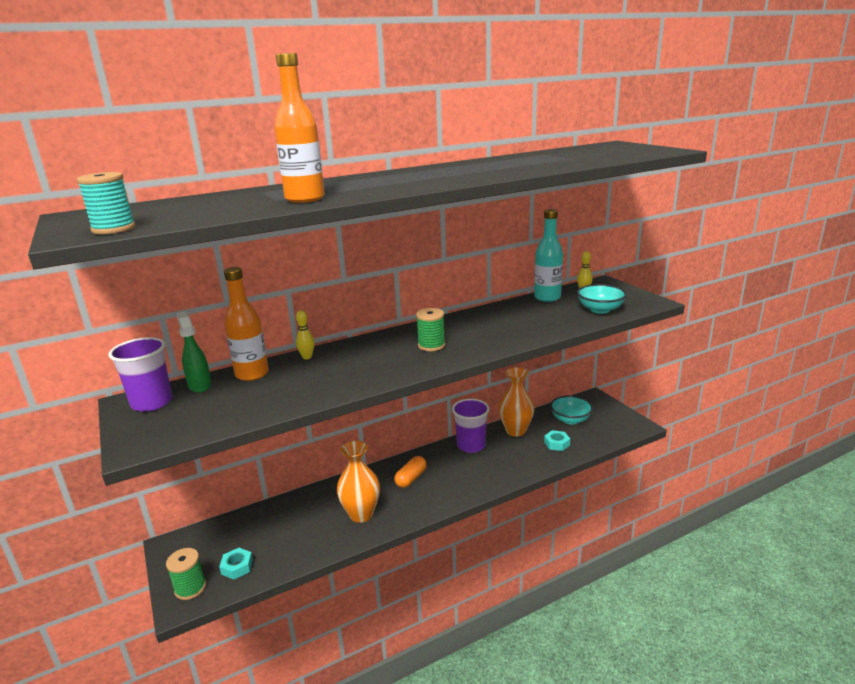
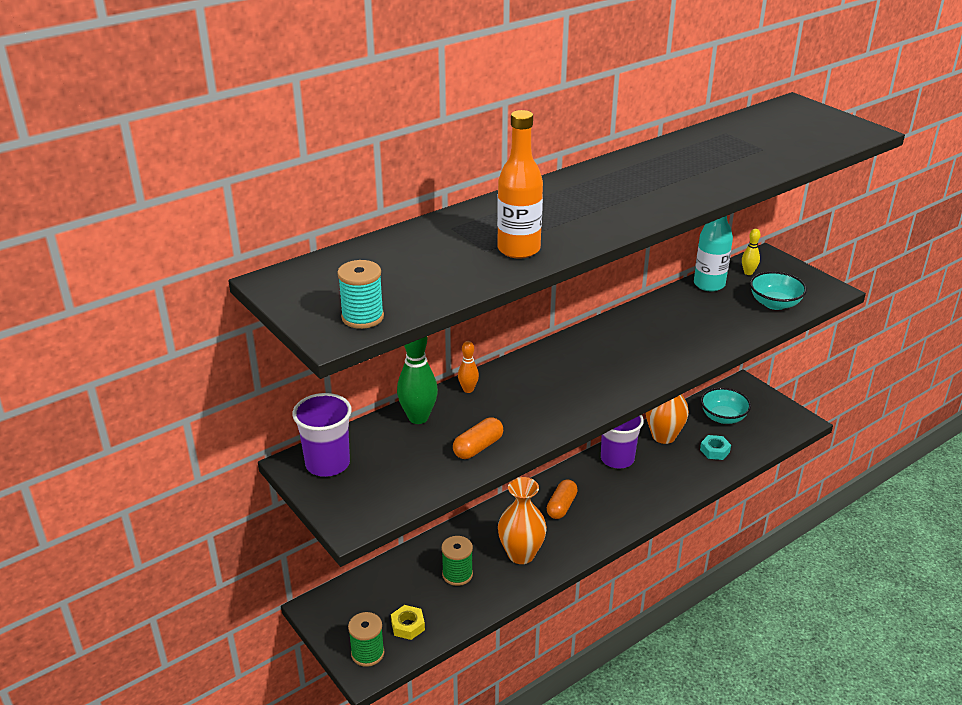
camera: 10 degrees left, 10 degrees up
(199, 385) = (367, 437): green spray bottle -> none
(237, 567) = (408, 626): turquoise nut -> yellow nut
(252, 374) = (418, 418): orange bottle -> green bowling pin
(287, 396) = (478, 447): none -> orange capsule
(307, 357) = (468, 389): yellow bowling pin -> orange bowling pin
(431, 345) = (603, 366): green spool -> green spool (457, 574)

